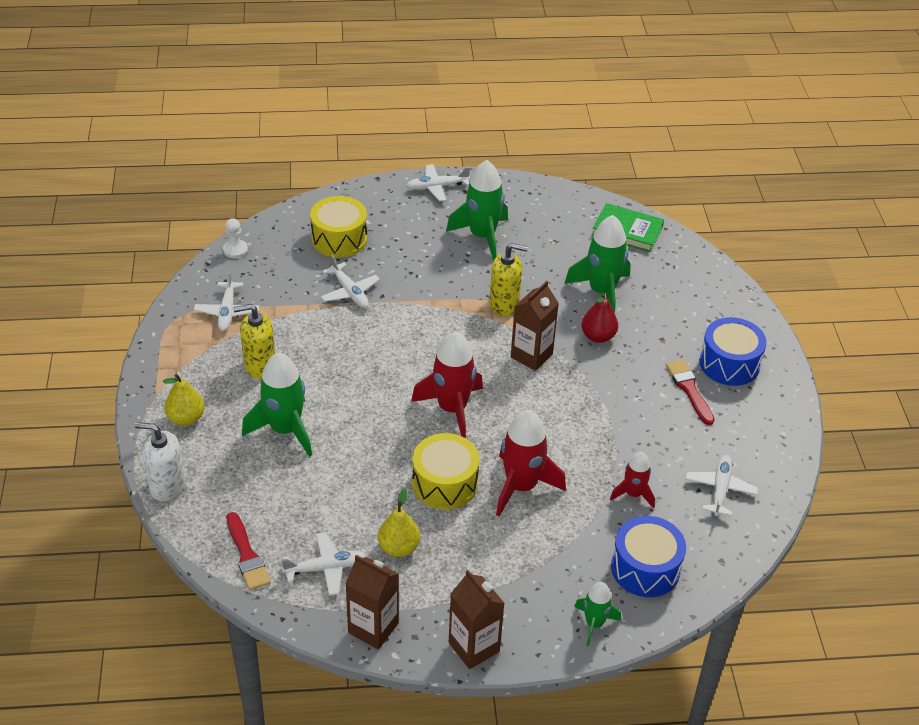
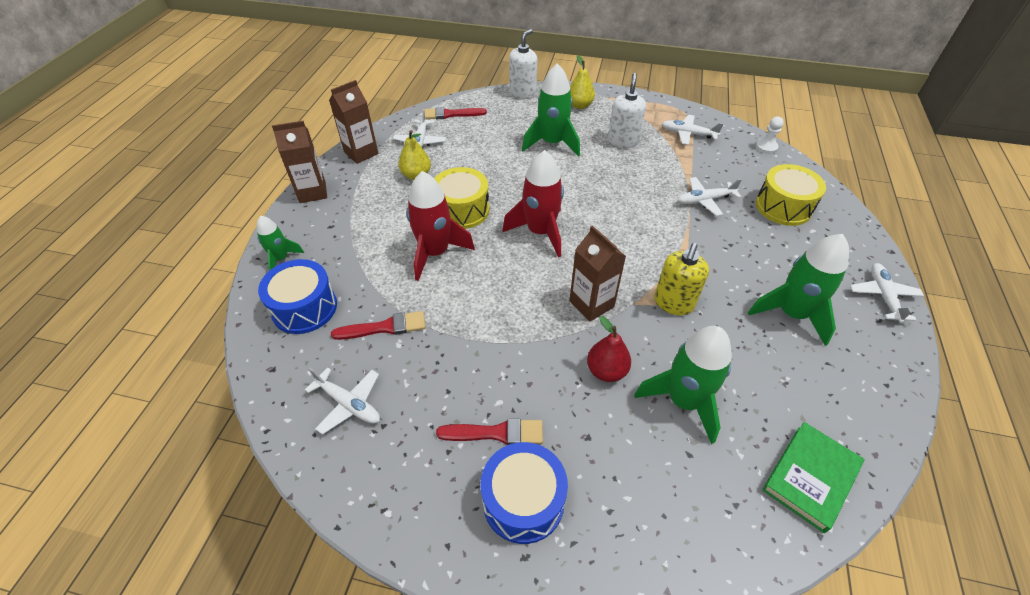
camera: 110 degrees right, 5 degrees up
(259, 366) = (623, 141): yellow soap dispenser -> white soap dispenser
(633, 494) = (384, 327): red rocket -> red brush

